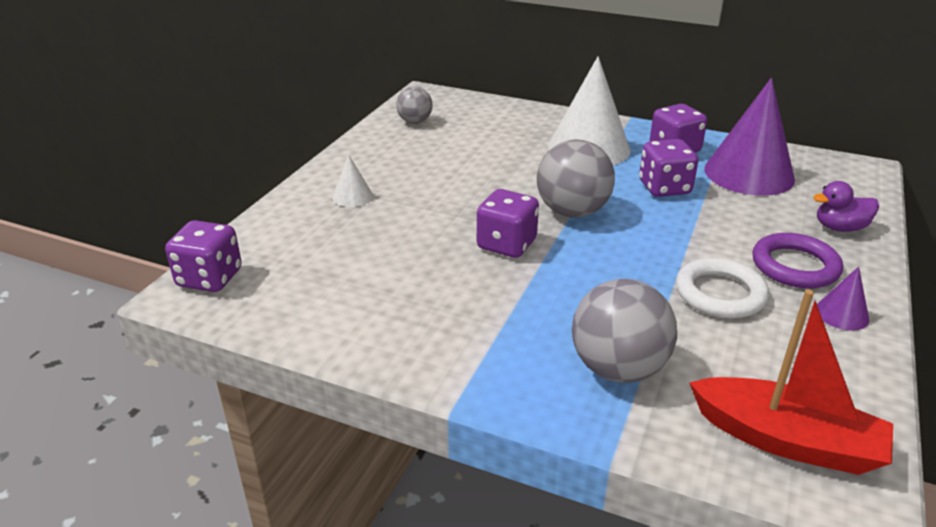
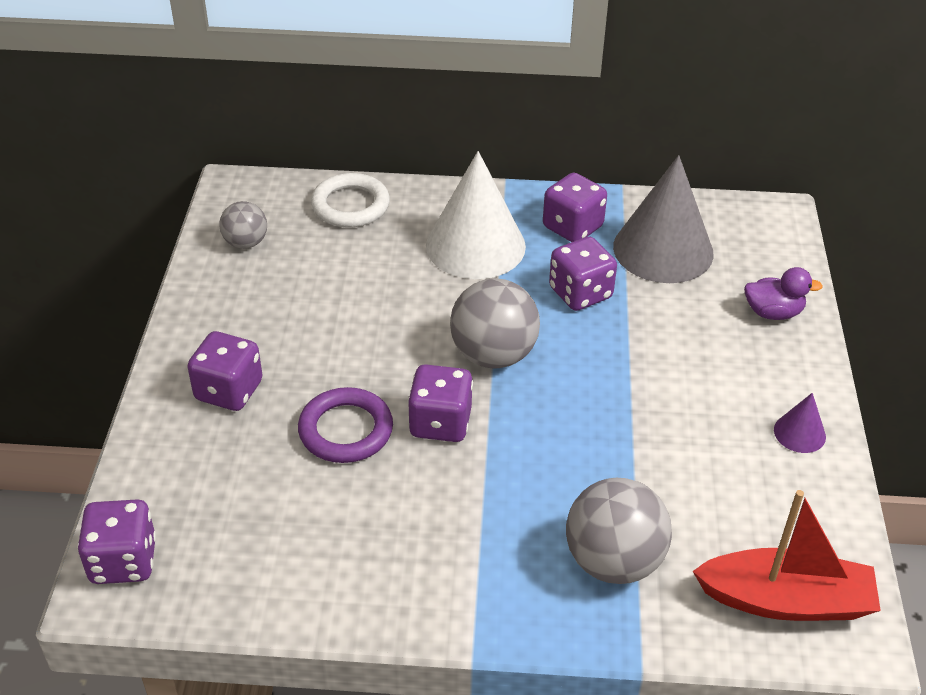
camera: 20 degrees left, 10 degrees up
(352, 196) = (229, 391): white cone -> purple dice
(720, 294) = (681, 436): white ring -> white ring (350, 205)
(749, 174) = (663, 249): purple cone -> grey cone
(795, 266) = (742, 379): purple ring -> purple ring (346, 430)
(840, 228) = (773, 312): purple duck -> purple duck turned 150 degrees counterclockwise

